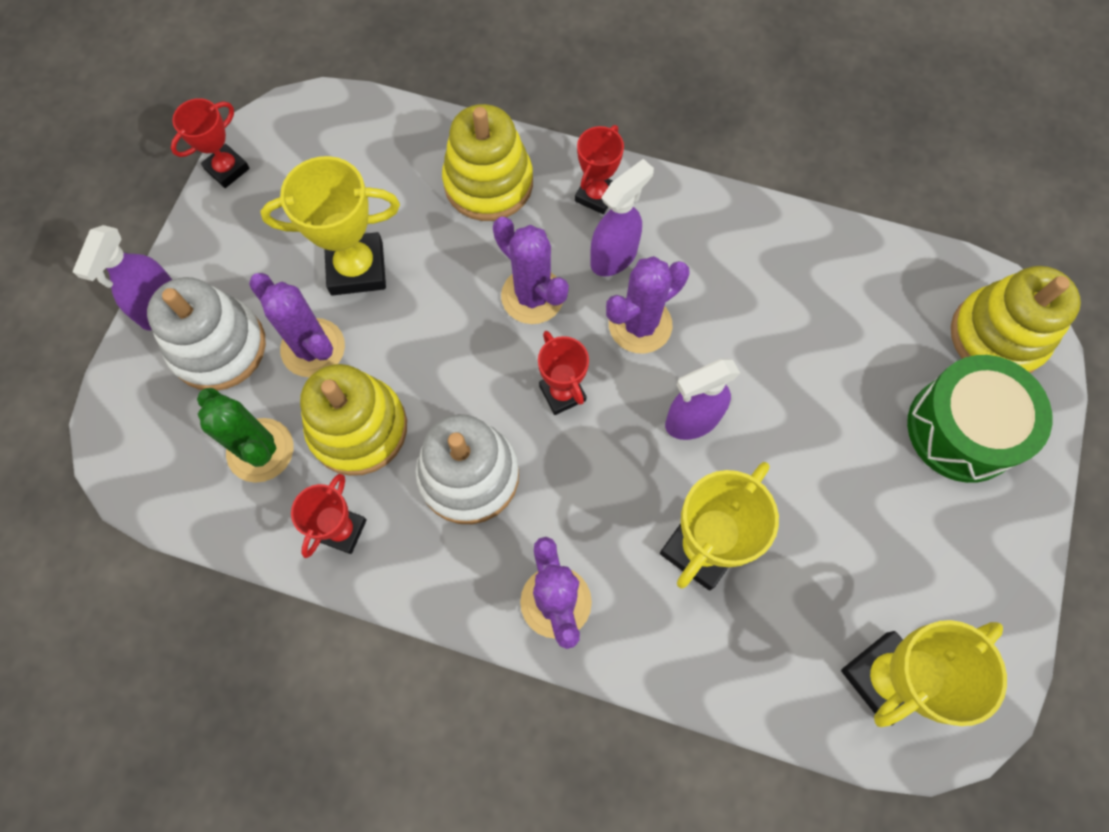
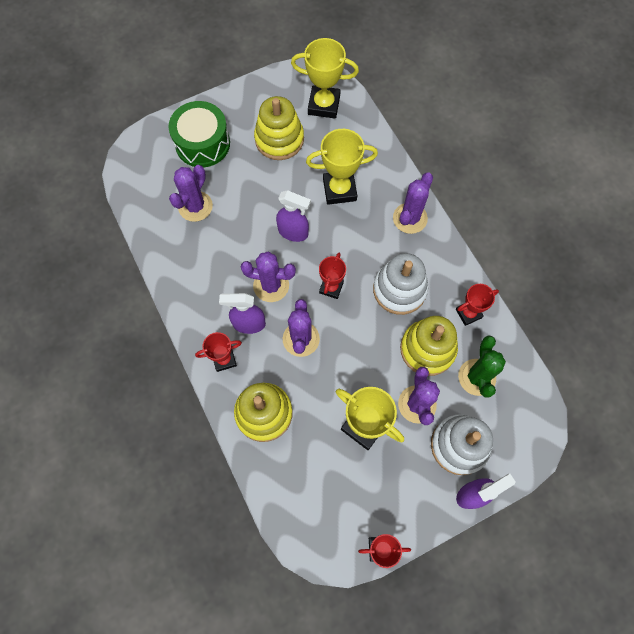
camera: 135 degrees left, 0 degrees up
(854, 333) = (195, 206): none -> purple cactus
(997, 336) = (147, 159): yellow stacking toy -> yellow stacking toy (279, 139)

